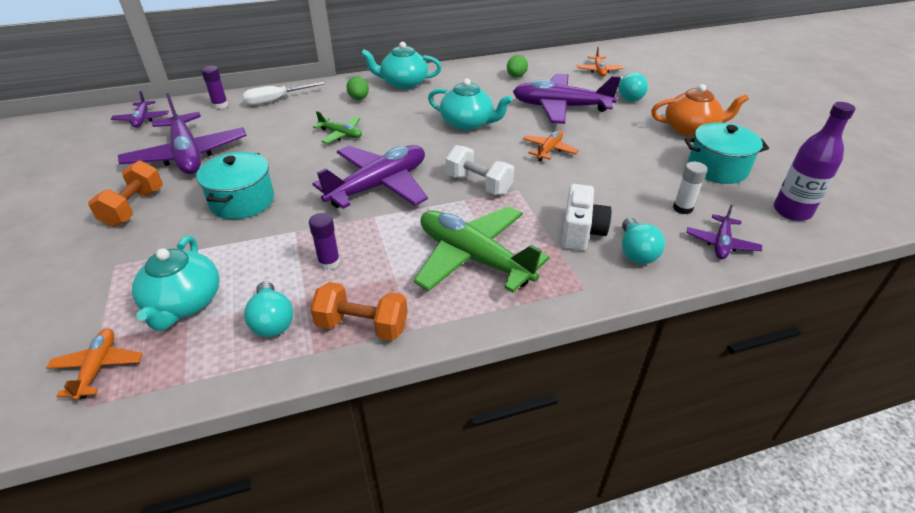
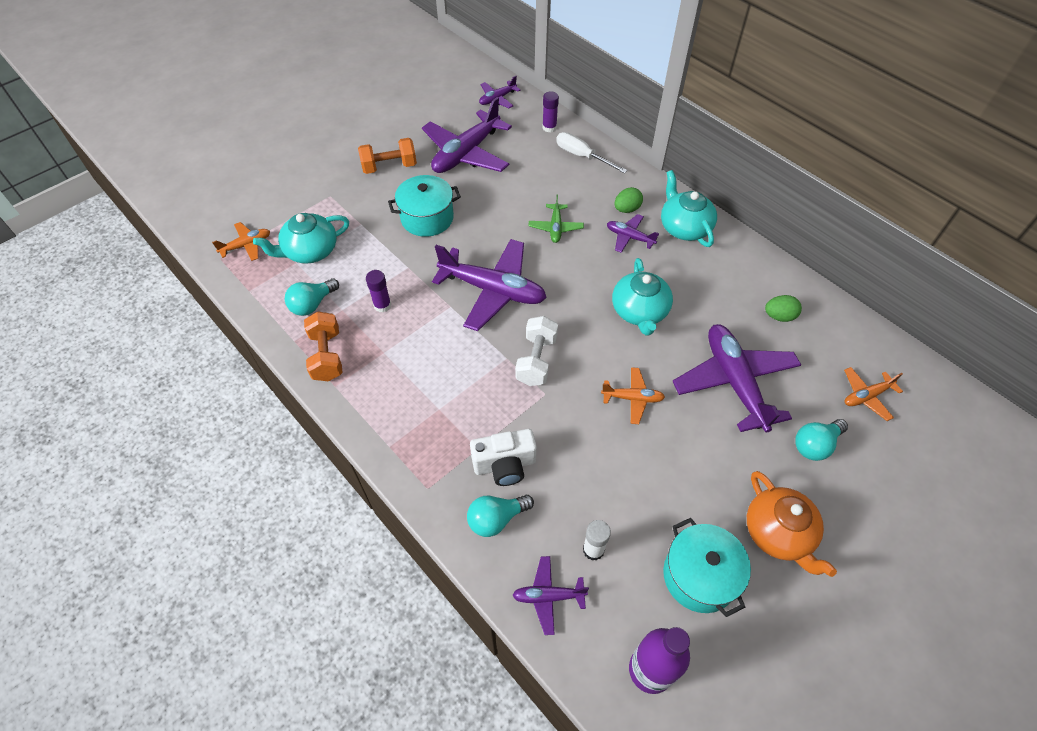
camera: 65 degrees right, 15 degrees up
(389, 106) = (629, 237): none -> purple plane
(474, 258) = (429, 395): green plane -> none

